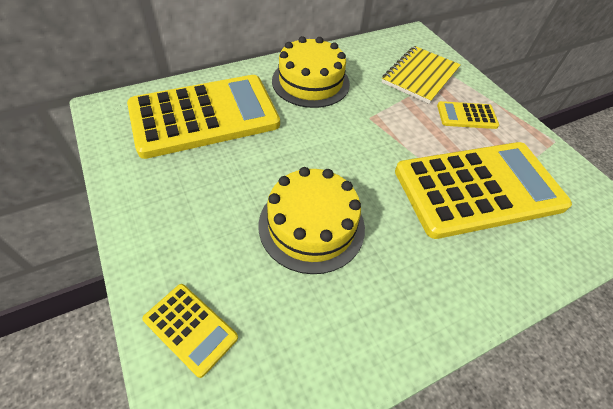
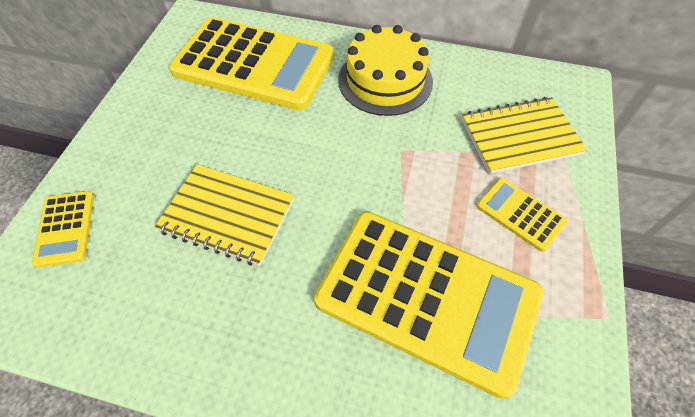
camera: 45 degrees right, 5 degrees up
(311, 225) = (227, 215): yellow cake -> yellow notebook

